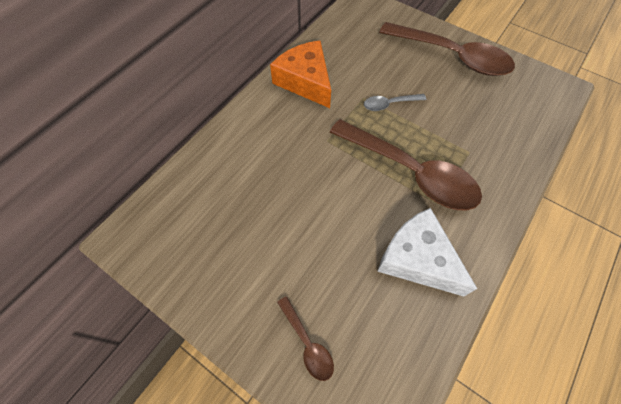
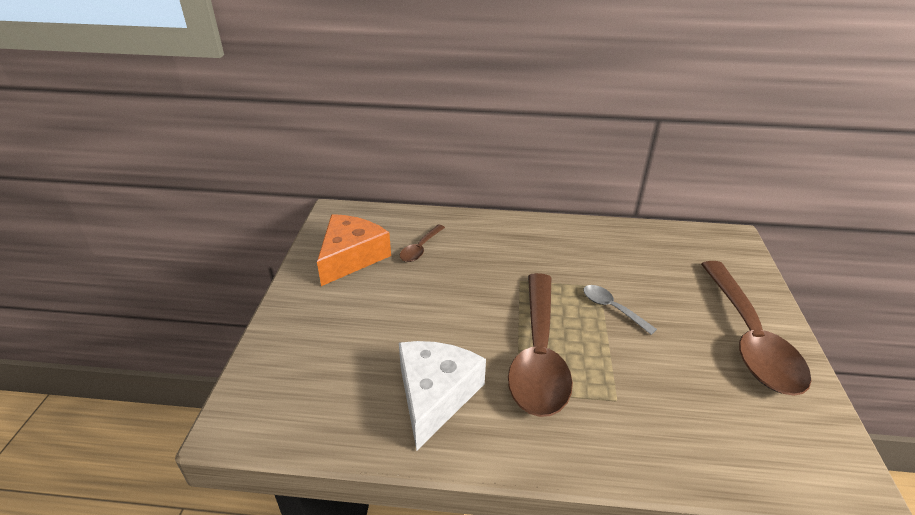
camera: 60 degrees right, 25 degrees down
(305, 81) = (575, 241): orange cheese -> orange cheese (351, 257)
(307, 343) = (302, 344): brown spoon -> brown spoon (420, 248)

